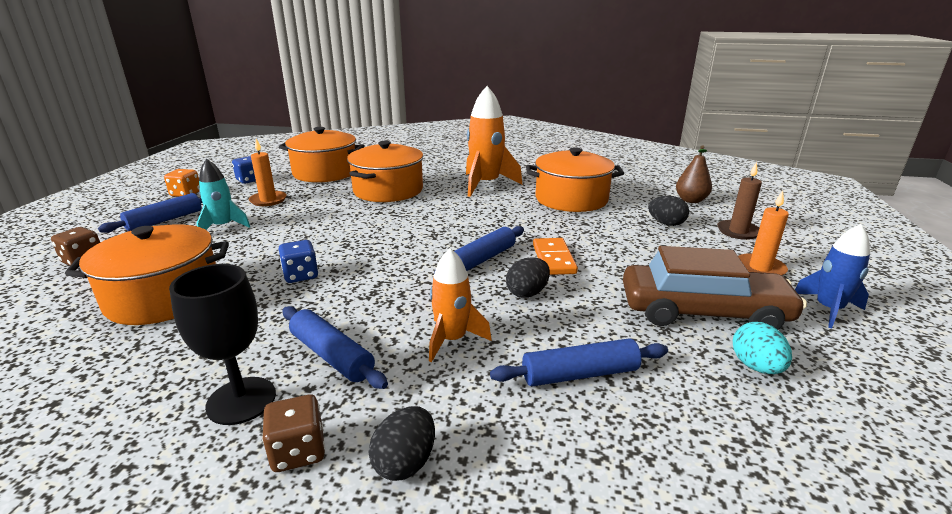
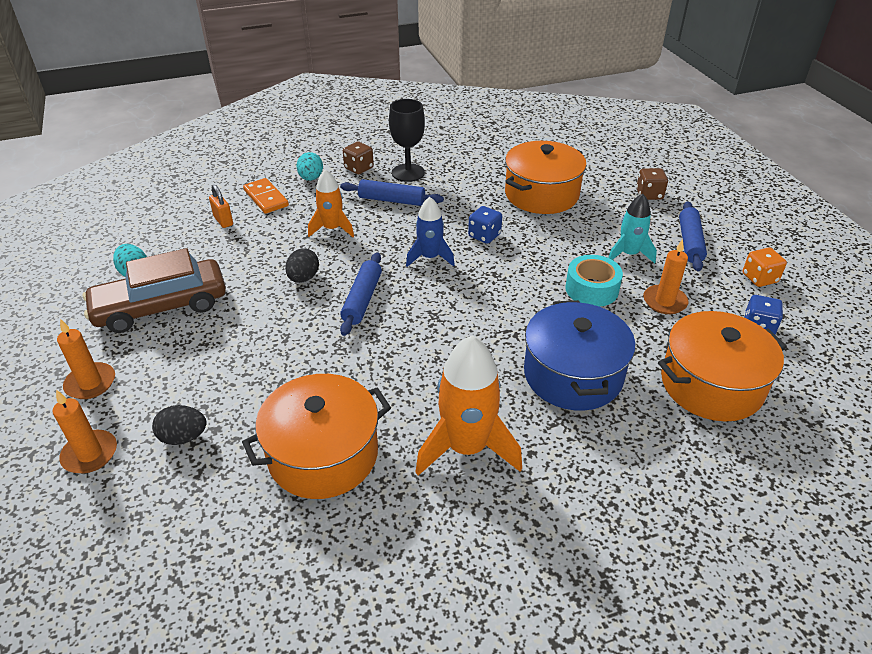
camera: 150 degrees right, 15 degrees up
(297, 217) = (591, 289): none -> turquoise tape
(388, 190) = (573, 375): orange pot -> blue pot
(405, 462) = (311, 178): black egg -> turquoise egg
(553, 259) = (298, 323): orange domino -> orange domino (266, 198)
(580, 374) = (245, 234): blue rolling pin -> none
(611, 415) = (223, 221): none -> orange padlock
(690, 200) = (139, 530): brown pear -> none
(738, 232) = (90, 454): brown candle -> orange candle
(828, 309) = (51, 345): blue rocket -> blue rocket (430, 257)

